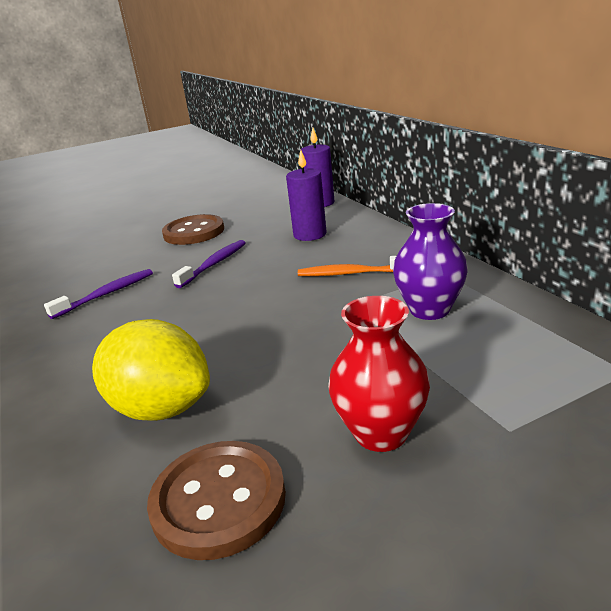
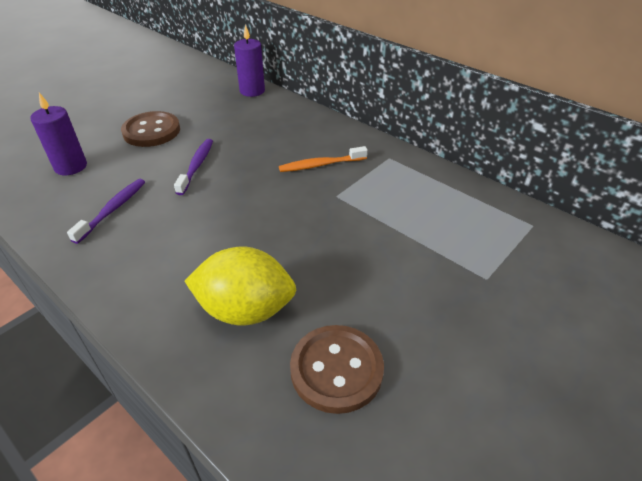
camera: 25 degrees left, 15 degrees up
(310, 234) = (263, 127): purple candle -> purple candle (71, 166)
(381, 433) = (413, 297): red vase -> none
(429, 310) = (395, 192): purple vase -> none

